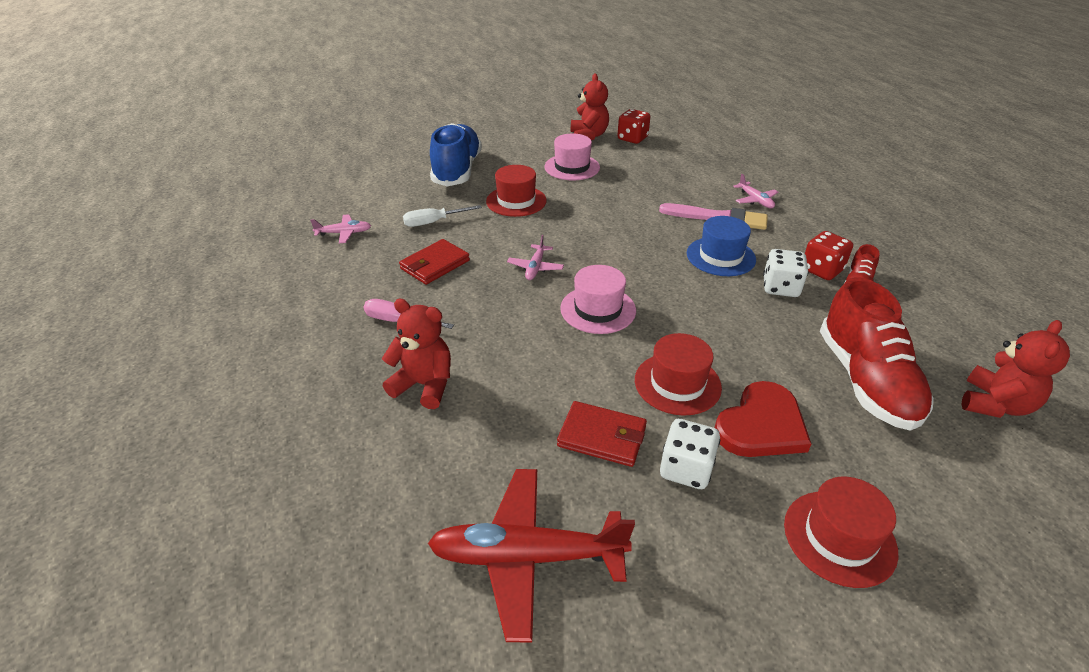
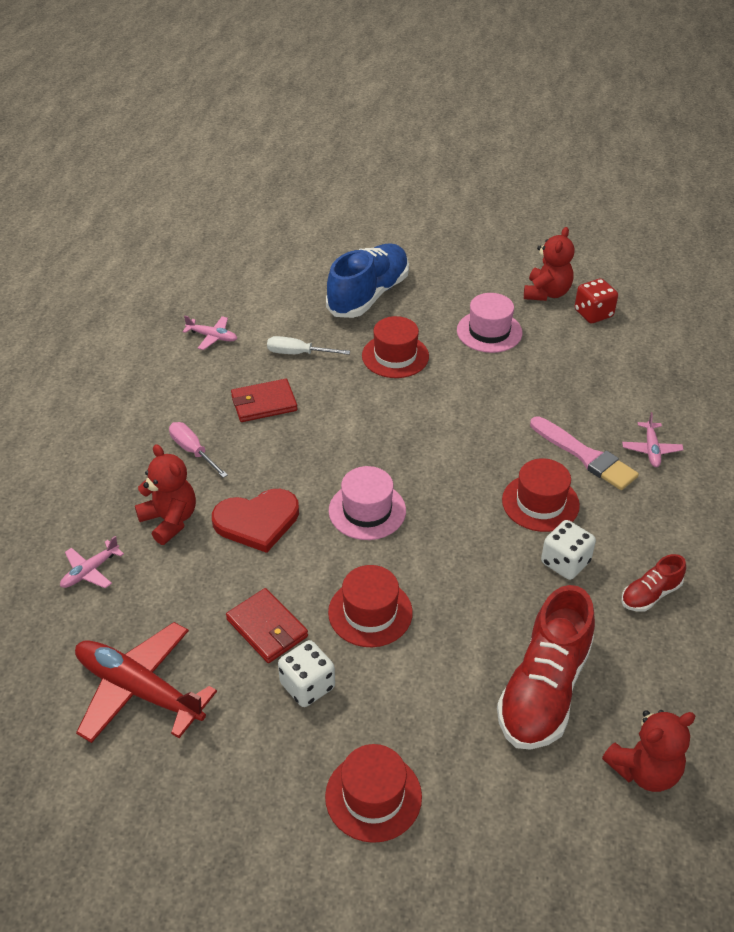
camera: 30 degrees right, 5 degrees up
(535, 268) = (349, 442): pink plane -> pink plane (90, 571)
(720, 256) = (540, 503): blue hat -> red hat
(761, 425) = (405, 682): red heart -> red heart (257, 521)
(821, 270) = (631, 562): red dice -> none

